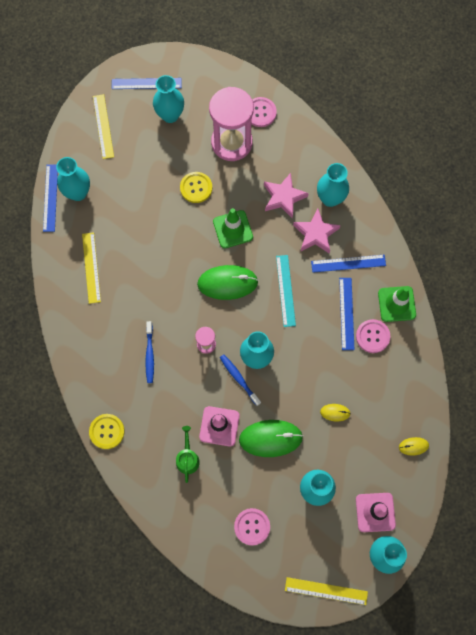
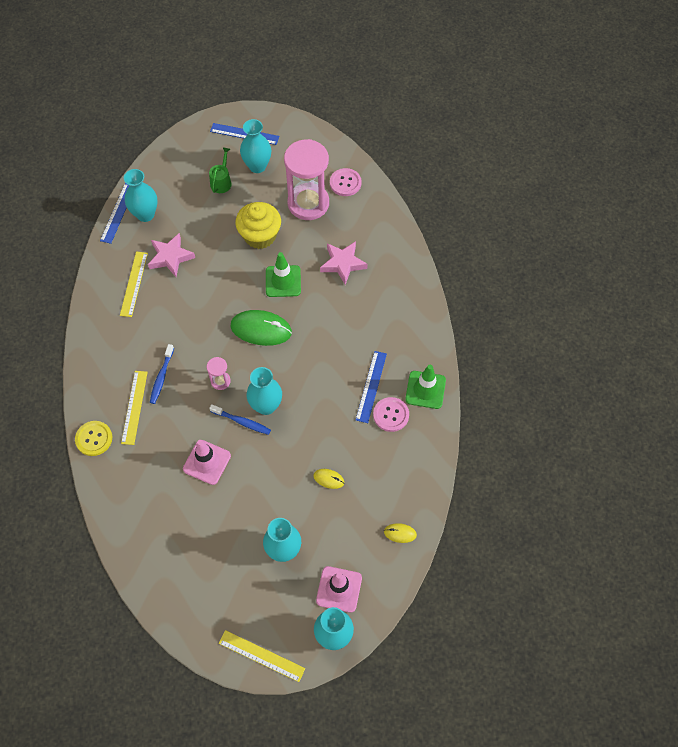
camera: 15 degrees right, 10 degrees down
(103, 126) = (190, 162): yellow ruler -> yellow ruler (134, 407)
(187, 458) = (164, 485): green watering can -> green watering can (221, 182)
(196, 188) = (260, 236): yellow button -> yellow cupcake
(239, 379) = (242, 422): blue toothbrush -> blue toothbrush turned 135 degrees clockwise
(252, 526) = (206, 569): pink button -> none
(270, 438) = (254, 487): green mouse -> none
(286, 290) = (316, 350): turquoise ruler -> none
(315, 234) = (364, 304): pink star -> pink star (170, 257)
(330, 198) = (389, 275): turquoise vase -> none
(348, 263) = (388, 340): blue ruler -> none

